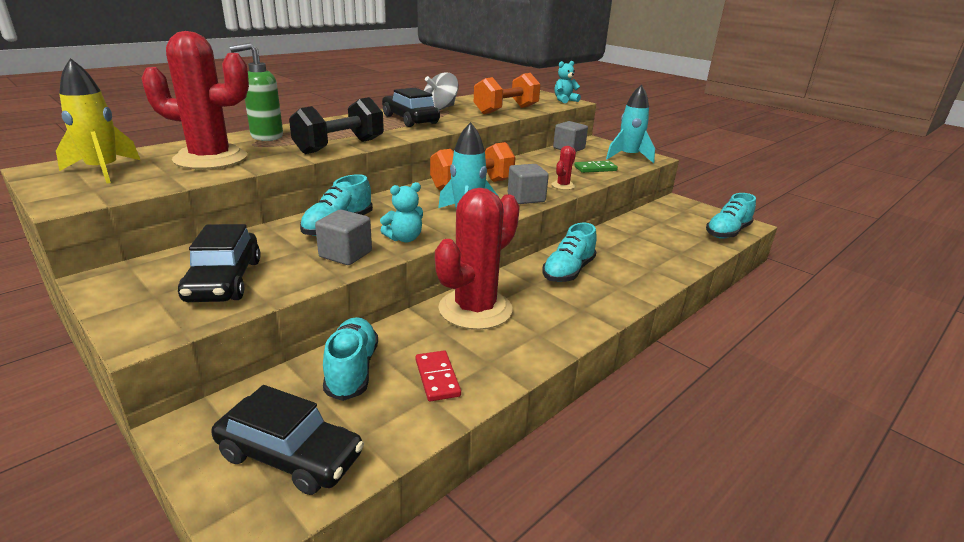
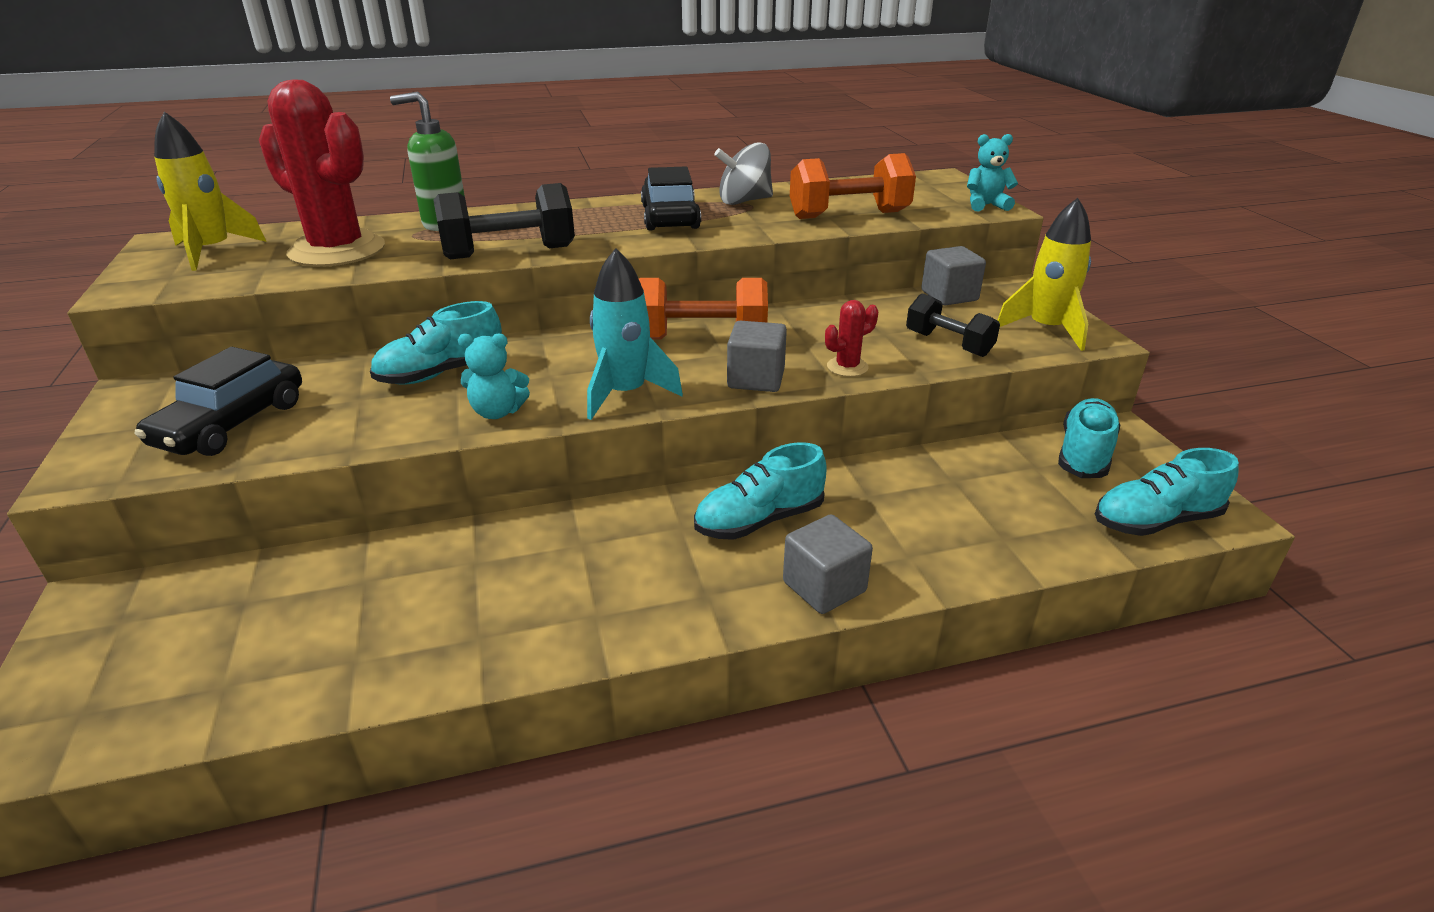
camera: 30 degrees right, 5 degrees up
(290, 455) = (134, 679): black car -> none
(345, 254) = (398, 419): grey cube -> grey cube (824, 587)
(352, 370) = (312, 587): turquoise shoe -> turquoise shoe (1084, 454)
(437, 378) = (391, 636): red domino -> none
(475, 309) = (552, 545): red cactus -> none
(595, 169) = (948, 344): green domino -> black dumbbell
(628, 157) = (1046, 329): turquoise rocket -> yellow rocket

